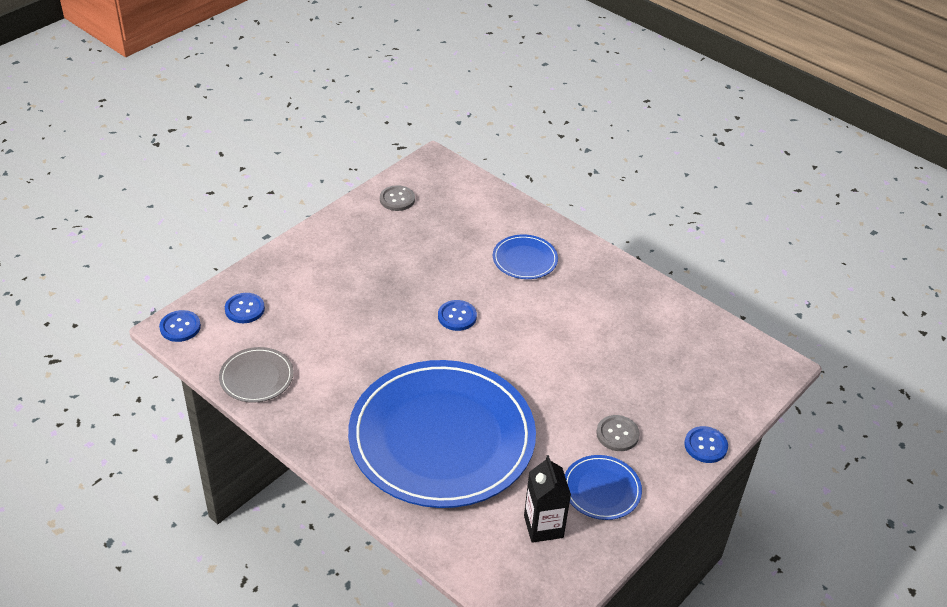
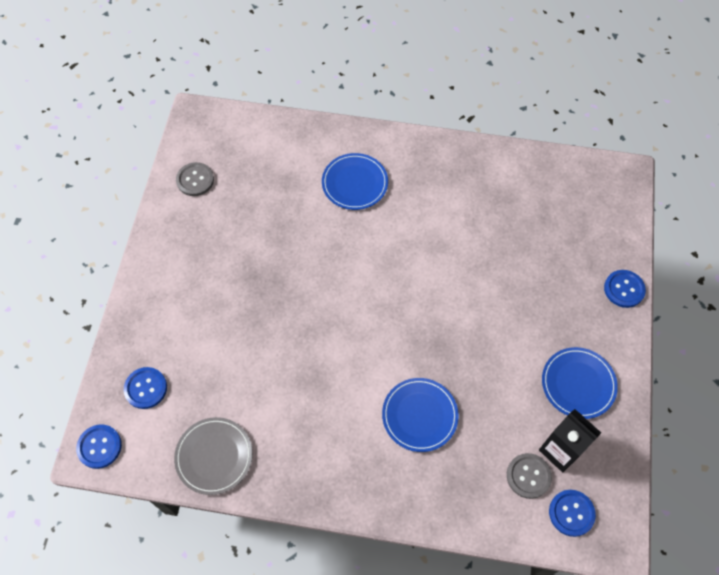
camera: 30 degrees left, 20 degrees up
(442, 437) = (419, 415): blue plate -> blue plate, size x0.41
(457, 316) = (341, 280): blue button -> blue button (571, 513)
(617, 434) = (552, 321): grey button -> grey button (528, 476)

